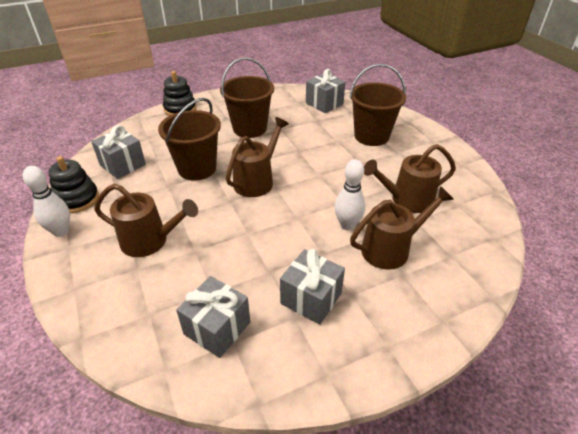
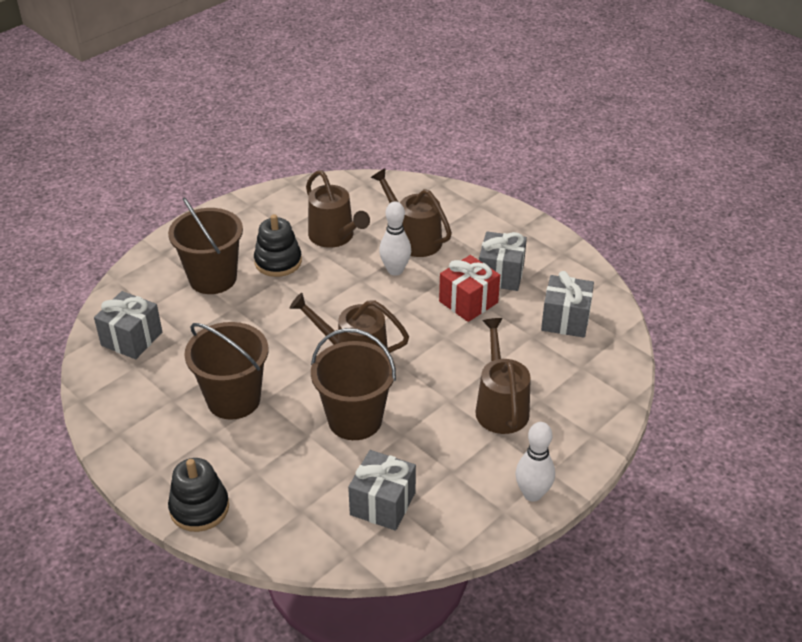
camera: 110 degrees left, 0 degrees up
(77, 199) = (474, 512): black stacking toy -> black stacking toy (278, 262)
(282, 260) = (468, 302): none -> red gift

